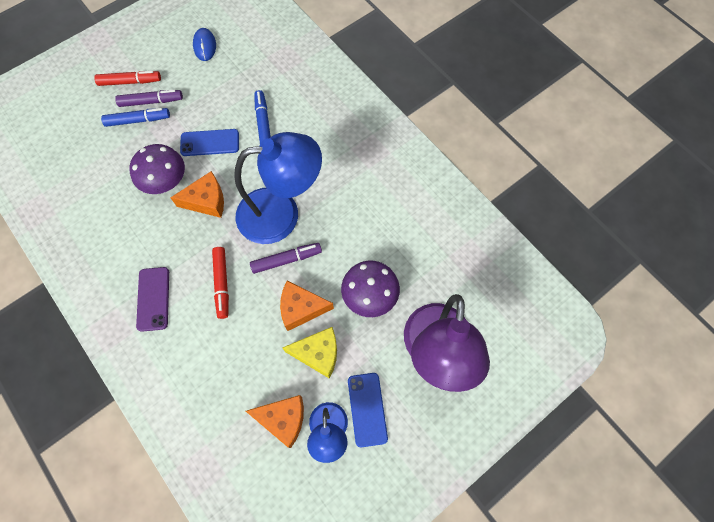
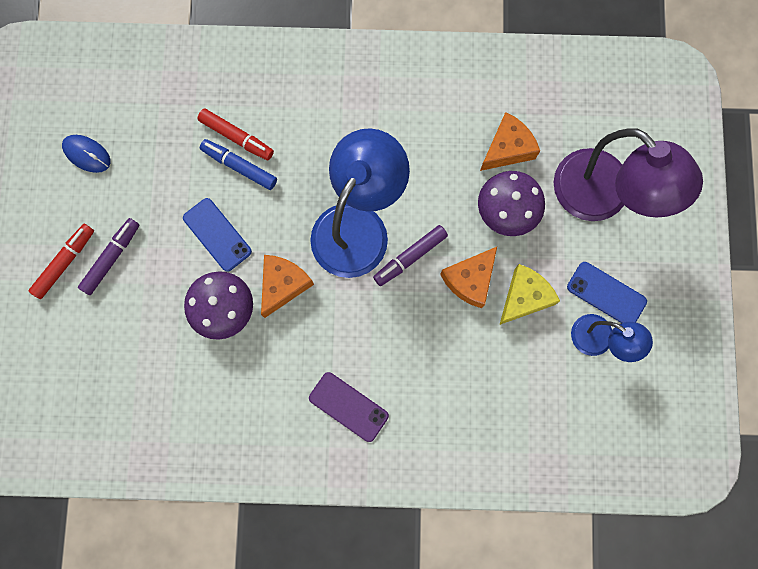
camera: 50 degrees left, 10 degrees up
(137, 120) = (124, 287): blue marker -> none
(210, 143) = (217, 235): blue phone -> blue phone turned 75 degrees counterclockwise
(222, 283) = (386, 332): red marker -> red marker (236, 137)
(283, 419) = (559, 371): orange cheese -> orange cheese (507, 148)
(286, 260) = (410, 257): purple marker -> purple marker turned 150 degrees counterclockwise

